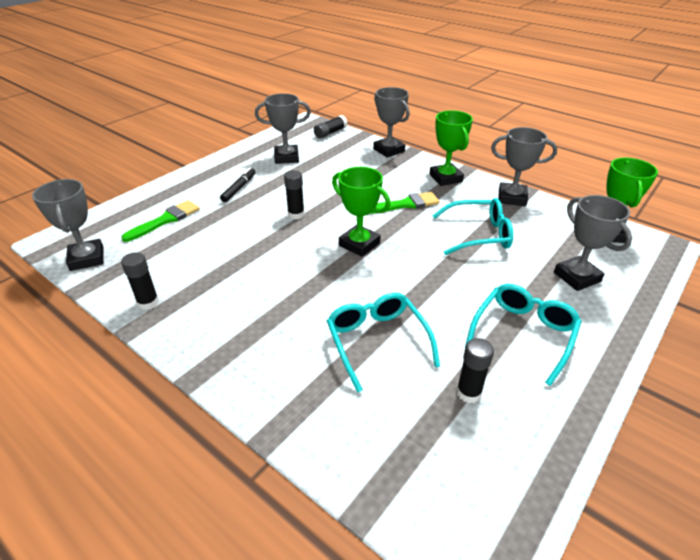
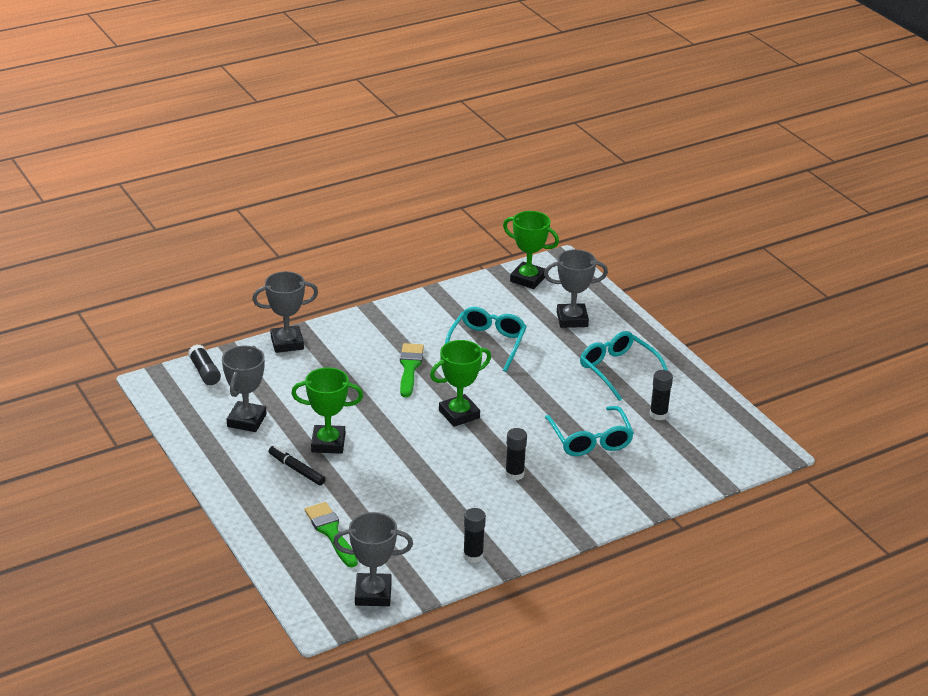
camera: 70 degrees left, 5 degrees down
(296, 214) = (381, 440): black glue stick -> black glue stick (514, 474)
(377, 341) = (590, 440): turquoise glasses -> turquoise glasses turned 105 degrees counterclockwise
(445, 178) = (377, 326): green trophy -> green trophy (328, 443)
(512, 198) = (441, 303): grey trophy -> none

